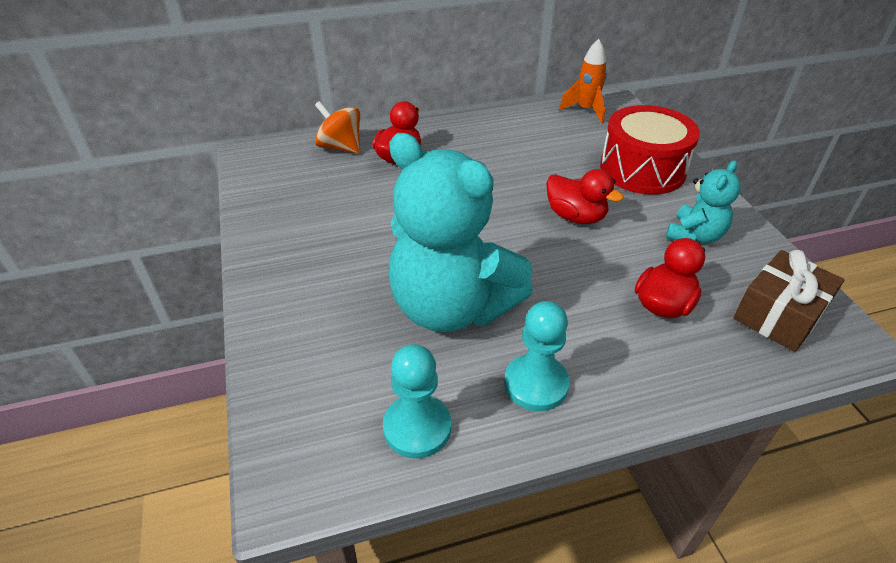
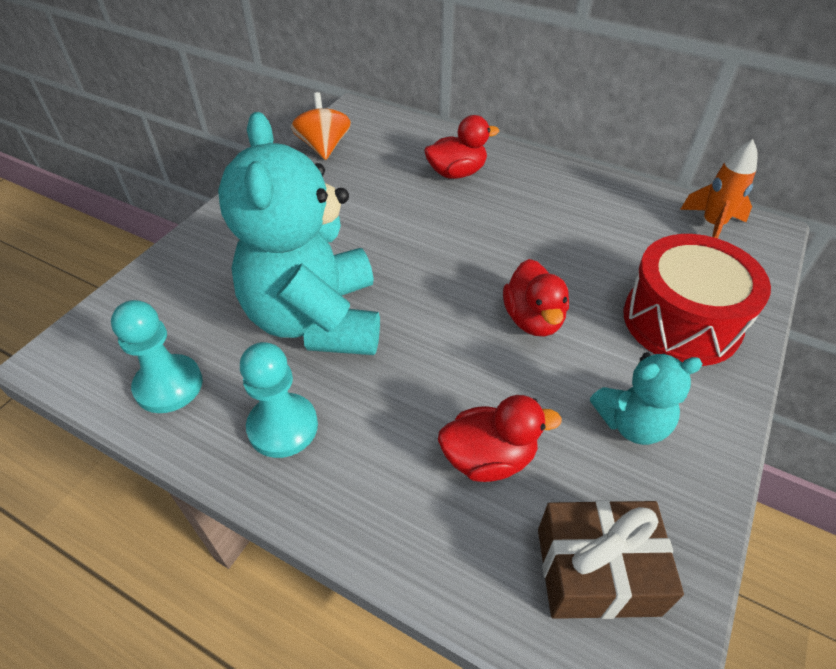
camera: 45 degrees right, 5 degrees up
(340, 147) = (424, 139): orange spinning top -> orange spinning top (324, 147)

